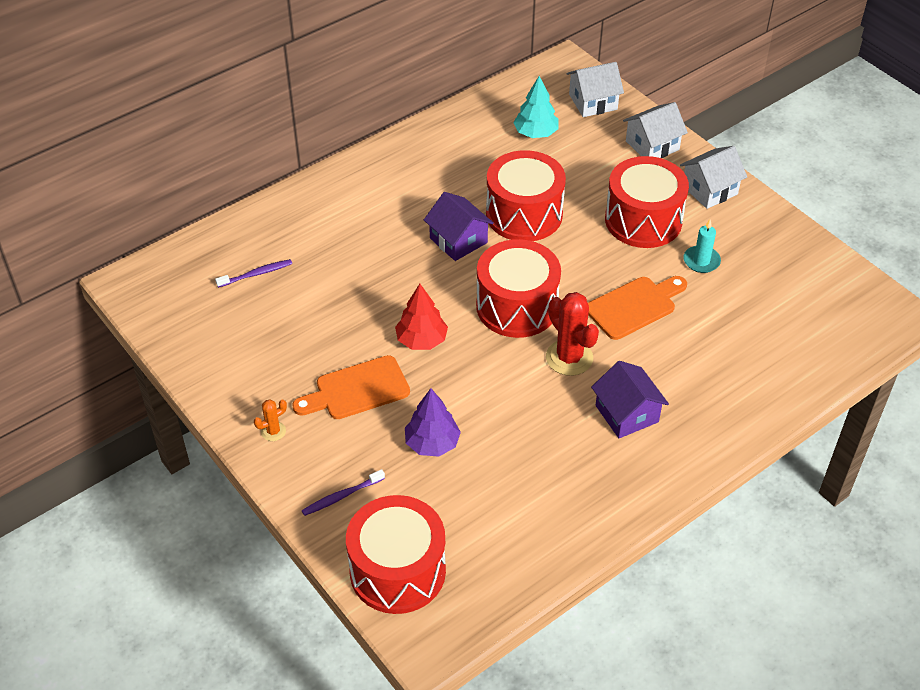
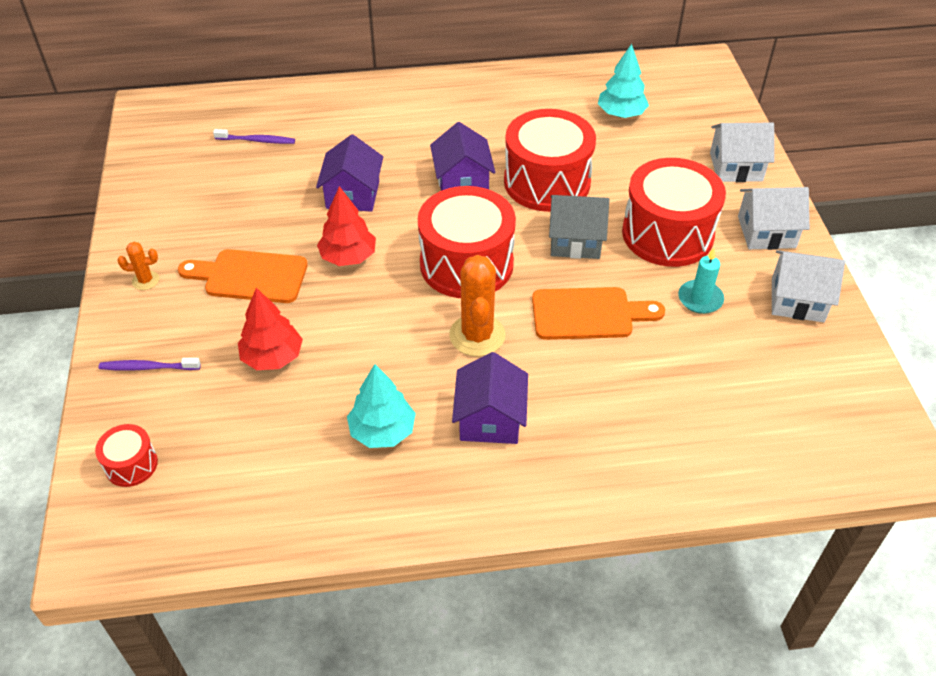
camera: 30 degrees right, 0 degrees up
(380, 287) = (353, 194): none -> purple house
(397, 571) = (131, 464): red drum -> red drum, size x0.46
(432, 443) = (272, 357): purple tree -> red tree
(560, 458) = (382, 431): none -> turquoise tree
(569, 358) = (477, 335): red cactus -> orange cactus
(581, 253) = (575, 240): none -> grey house
(593, 102) = (704, 106): white house -> white house (797, 300)

